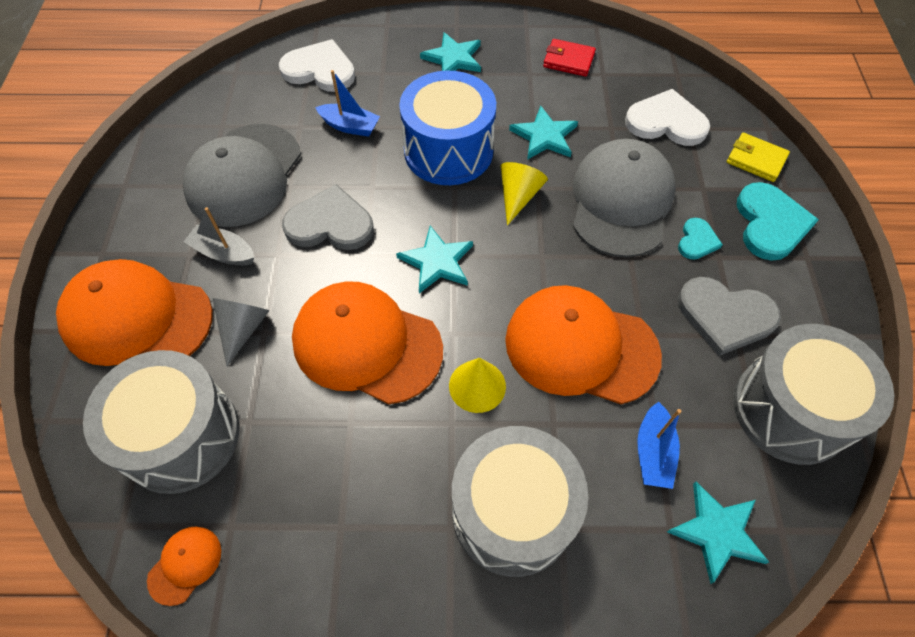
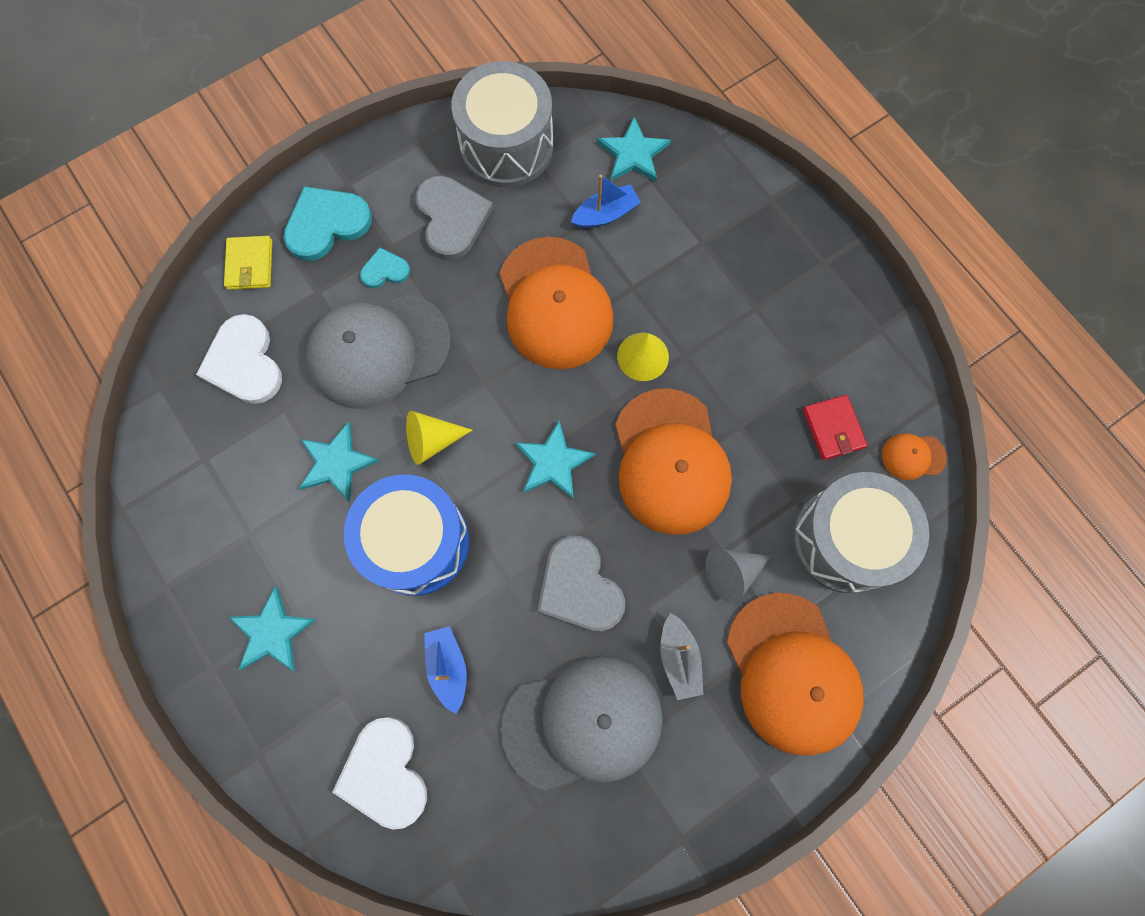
camera: 125 degrees left, 15 degrees up
(512, 512) = (715, 277): grey drum -> none
(568, 60) = (201, 505): red wallet -> red wallet (833, 428)

